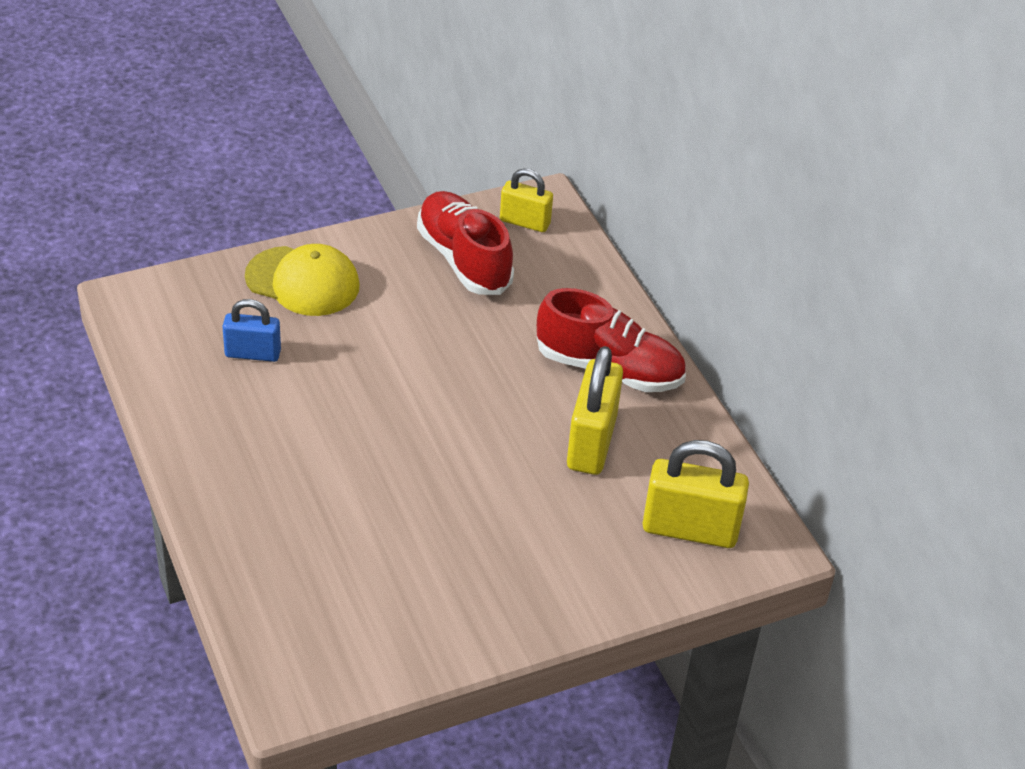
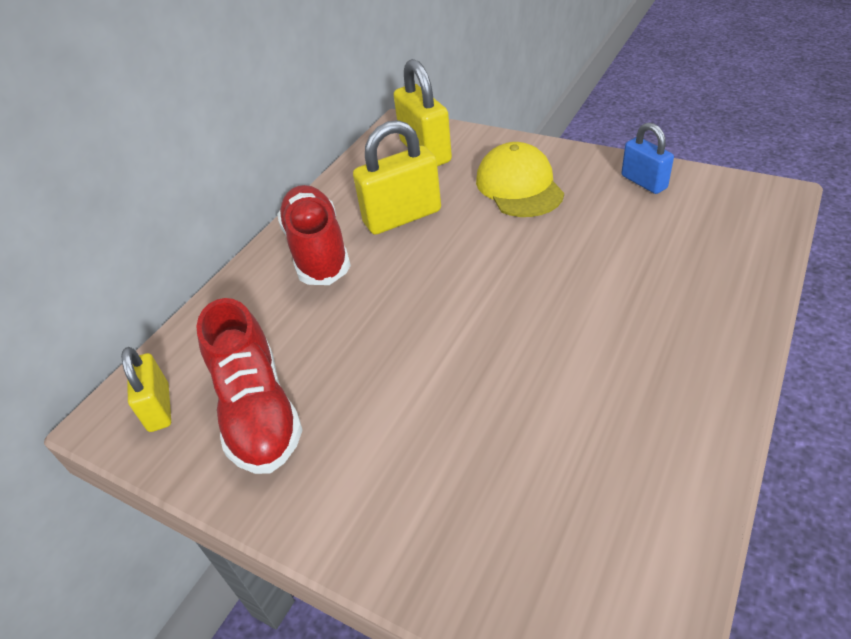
camera: 120 degrees left, 0 degrees up
(253, 353) = (559, 460): blue padlock -> blue padlock (643, 182)
(303, 281) = (416, 510): yellow cap -> yellow cap (519, 186)
(464, 259) = (257, 410): red shoe -> red shoe turned 45 degrees counterclockwise

